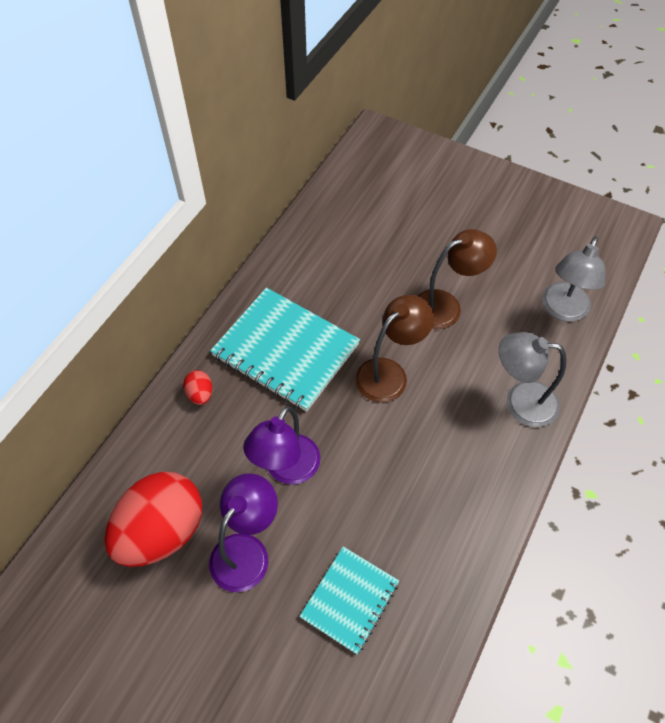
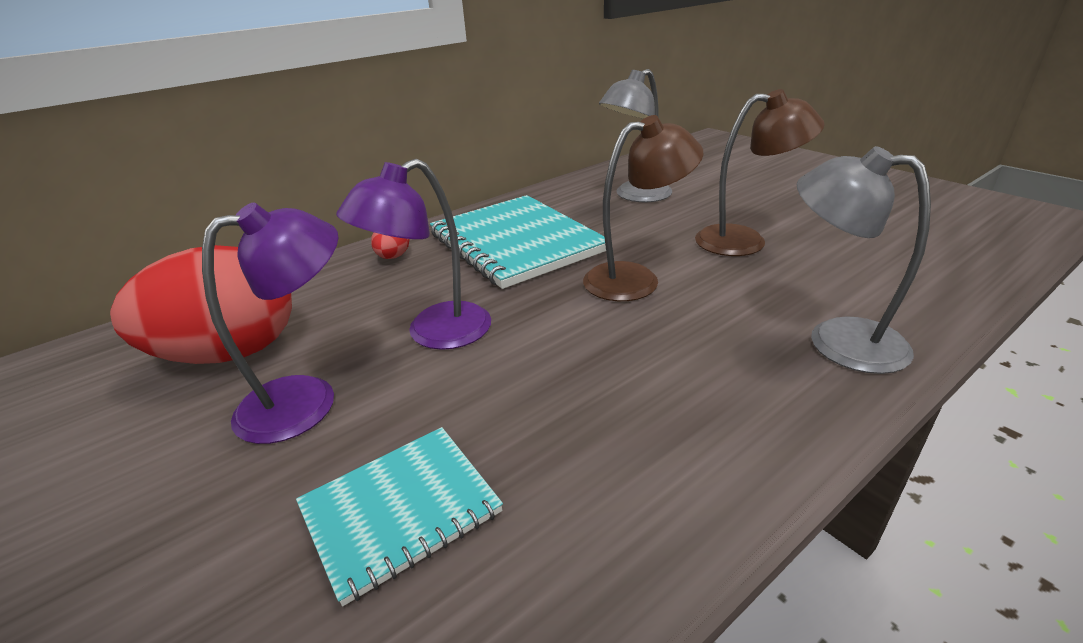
camera: 25 degrees right, 25 degrees down
(562, 310) = (931, 267): grey lamp -> grey lamp (635, 196)

